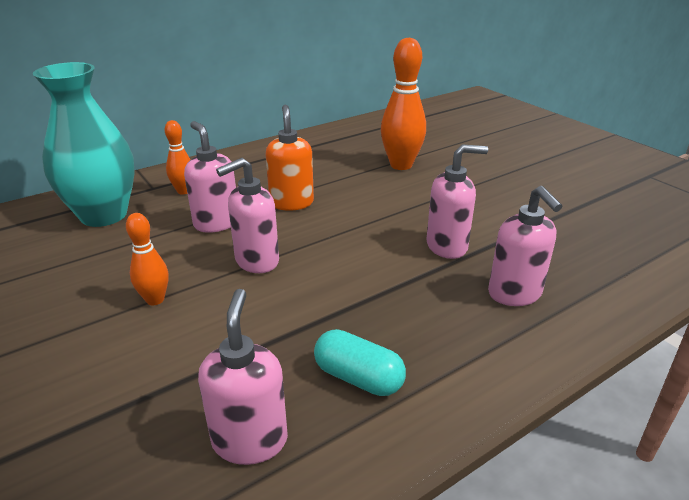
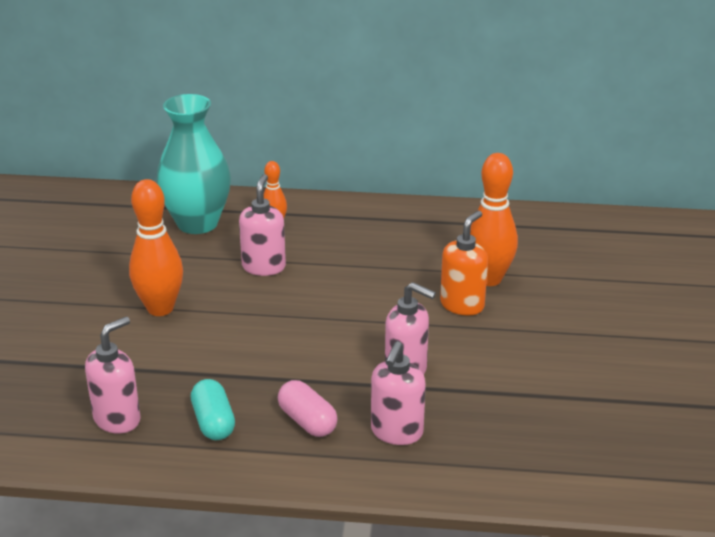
camera: 40 degrees right, 0 degrees up
(155, 300) = (160, 308): orange bowling pin -> orange bowling pin, size x1.81
(256, 261) = (253, 312): pink soap dispenser -> none
(291, 203) = (341, 274): orange soap dispenser -> orange soap dispenser (462, 305)
(437, 325) = (307, 421): none -> pink capsule

